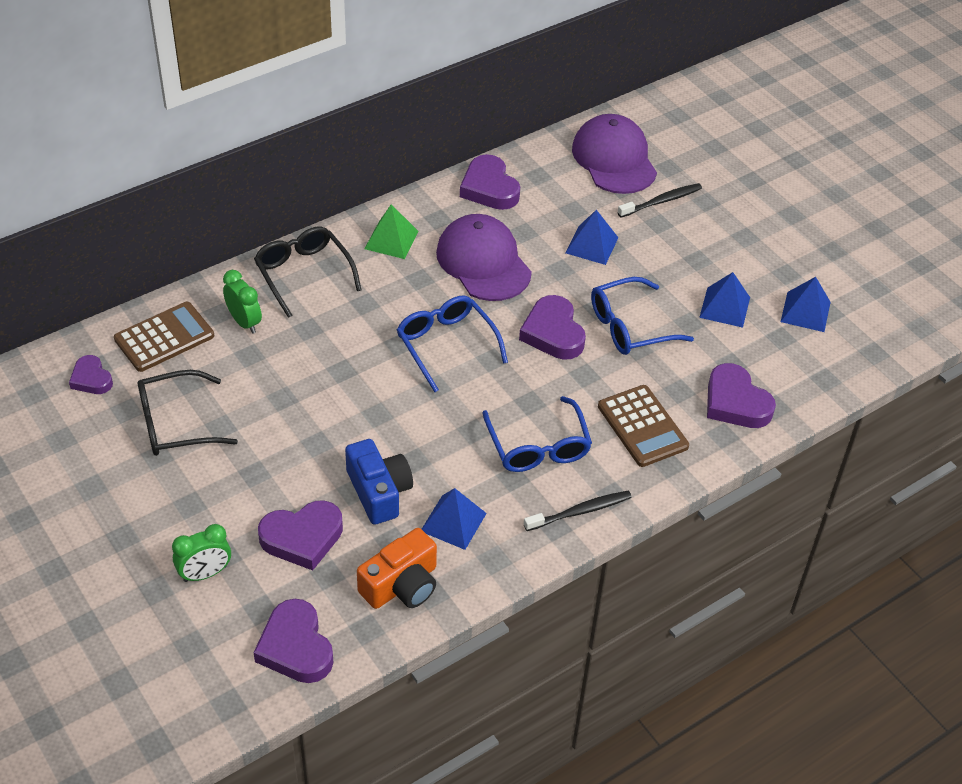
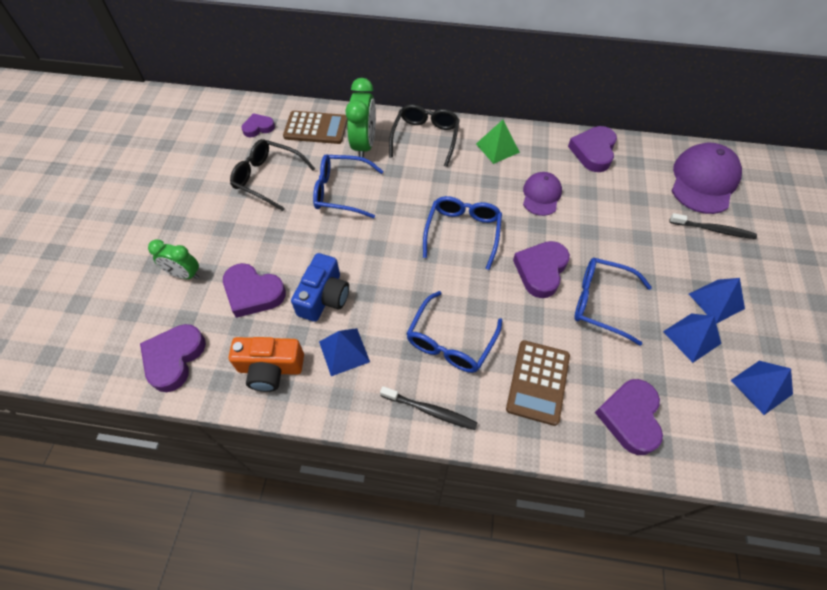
camera: 45 degrees right, 10 degrees up
(91, 379) = (258, 127): purple heart -> purple heart turned 60 degrees clockwise
(244, 322) = (364, 145): green clock -> green clock, size x1.55
(275, 386) = (340, 192): none -> blue glasses
(483, 262) = (541, 195): purple cap -> purple cap, size x0.59
(592, 245) = (629, 229): blue pyramid -> blue pyramid (716, 301)

